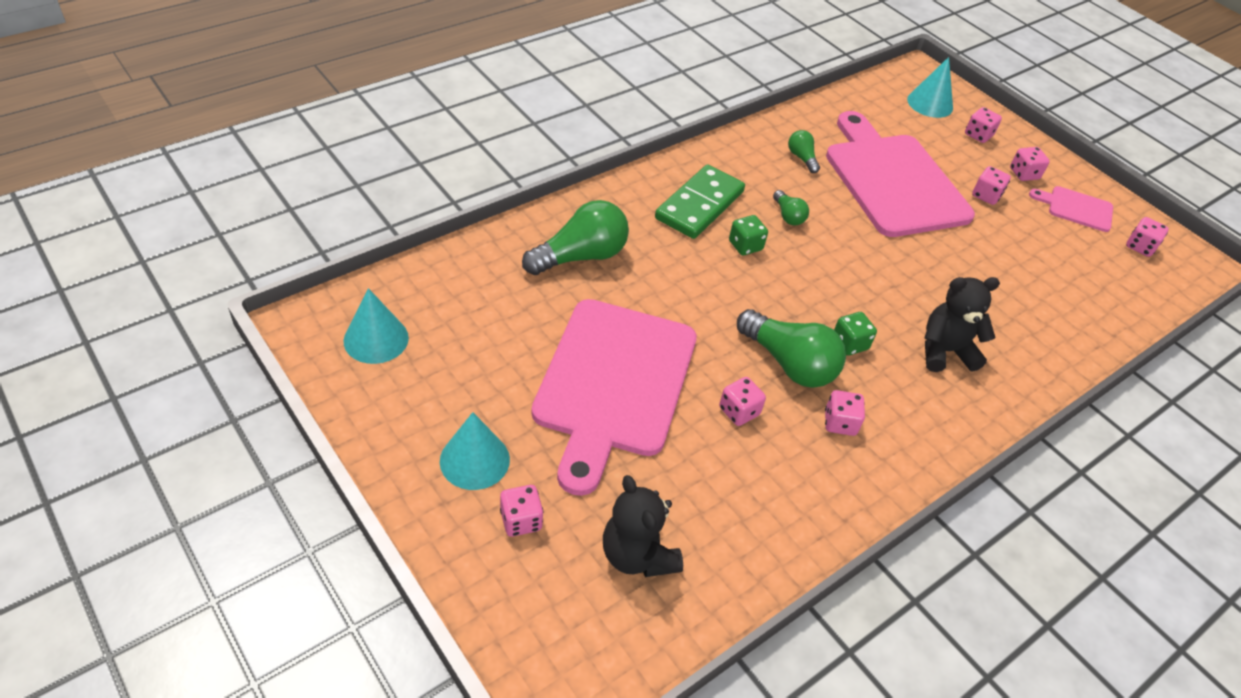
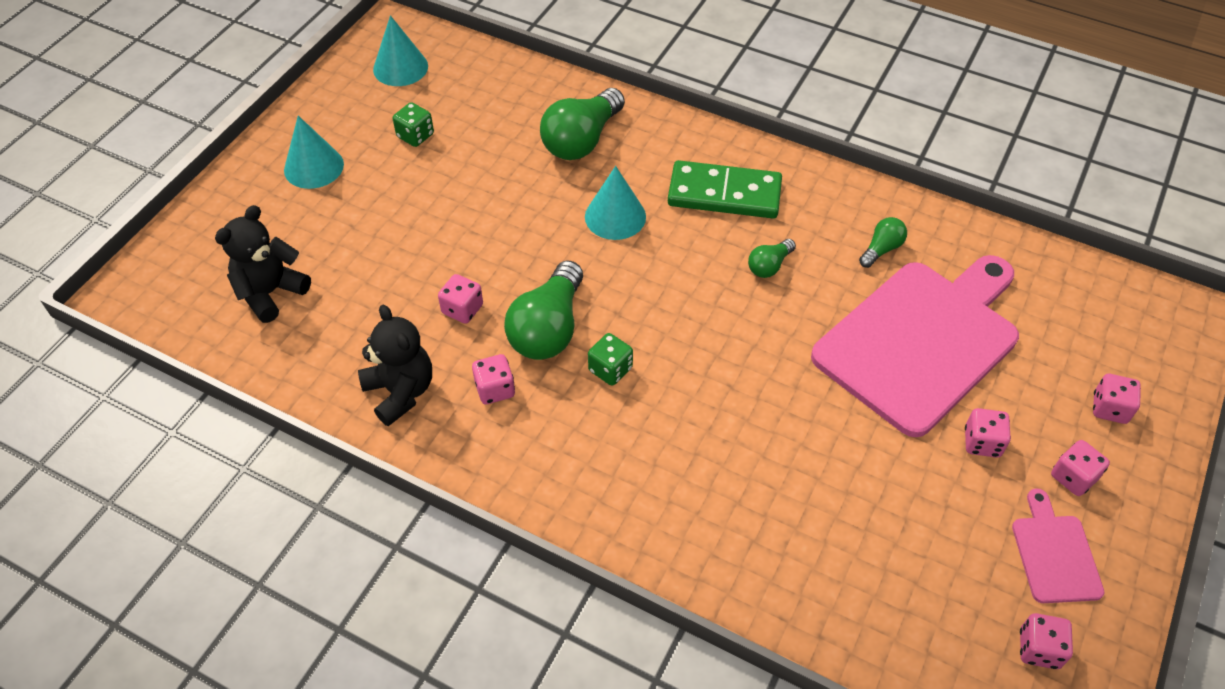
camera: 70 degrees right, 5 degrees up
(521, 520) = (270, 214): pink dice -> none
(580, 256) = (582, 140): green light bulb -> green light bulb turned 90 degrees clockwise
(613, 383) = (442, 216): pink cutting board -> none
(745, 246) = (692, 246): green dice -> green dice (415, 136)
(930, 103) = (1125, 341): turquoise cone -> turquoise cone (615, 216)
(945, 351) = (659, 457): black teddy bear -> black teddy bear (400, 392)

